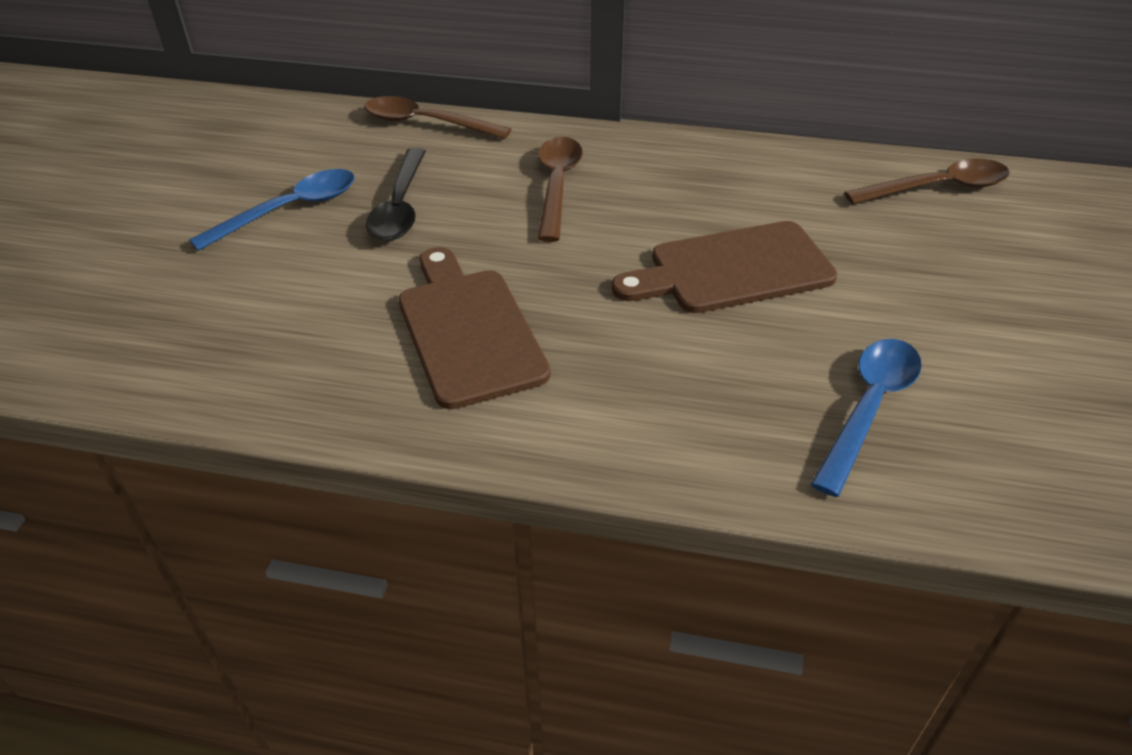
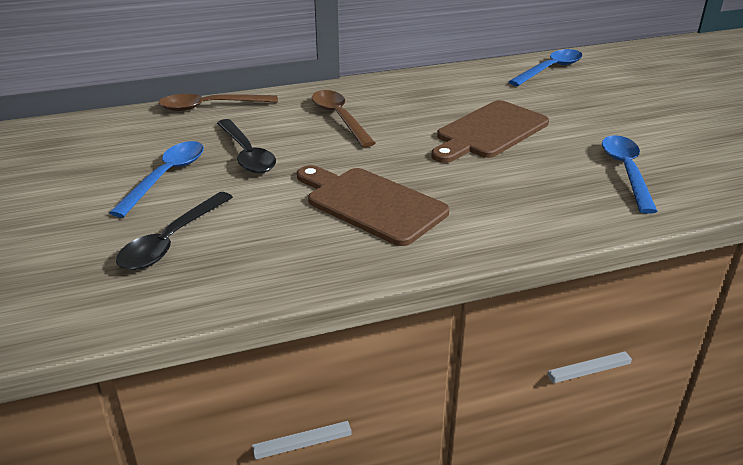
camera: 30 degrees left, 10 degrees down
(216, 300) = (171, 241): none -> black spoon
(937, 188) = (550, 69): brown spoon -> blue spoon

